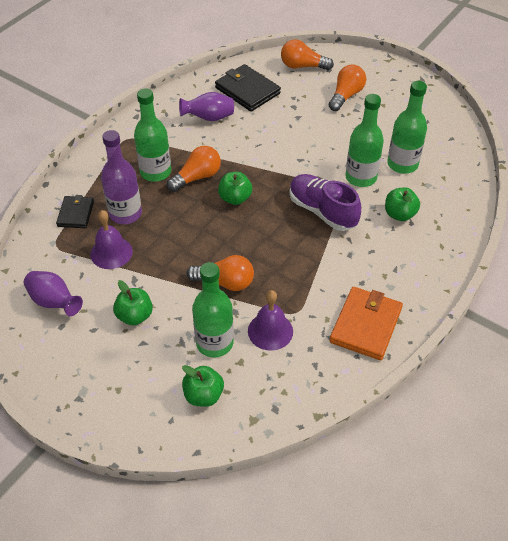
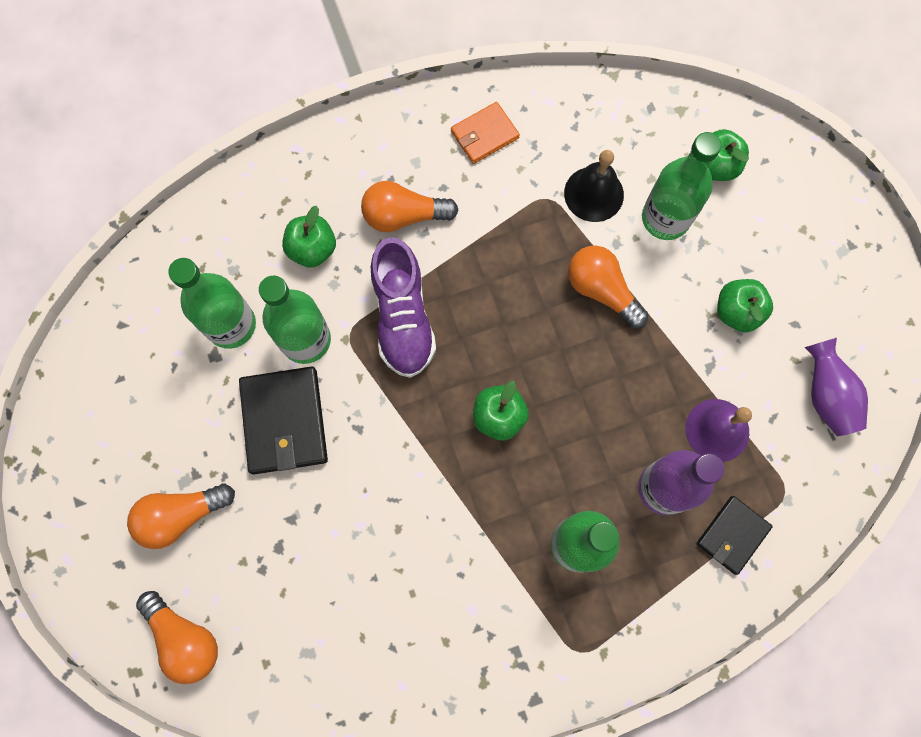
camera: 145 degrees left, 25 degrees up
(197, 177) = (524, 492): orange light bulb -> orange light bulb (404, 216)
(209, 118) = (424, 613): purple vase -> none
(247, 90) = (319, 639): black wallet -> black wallet (284, 421)
(270, 331) = (594, 194): purple bell -> black bell
(366, 325) = (484, 135): orange wallet -> orange wallet, size x0.62

